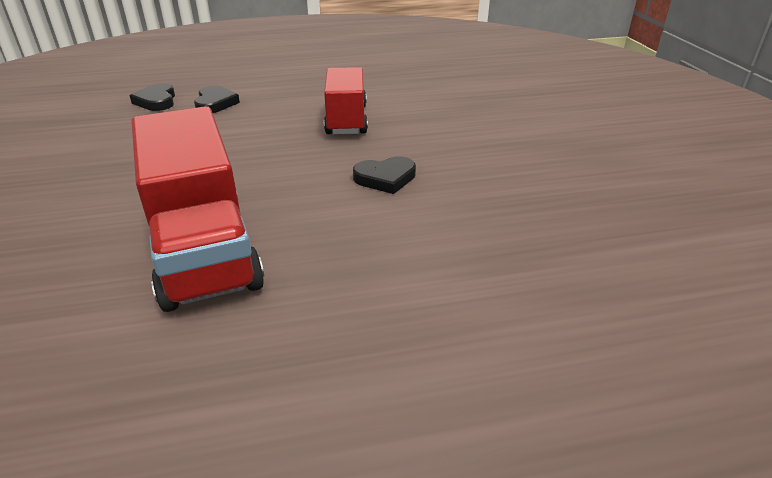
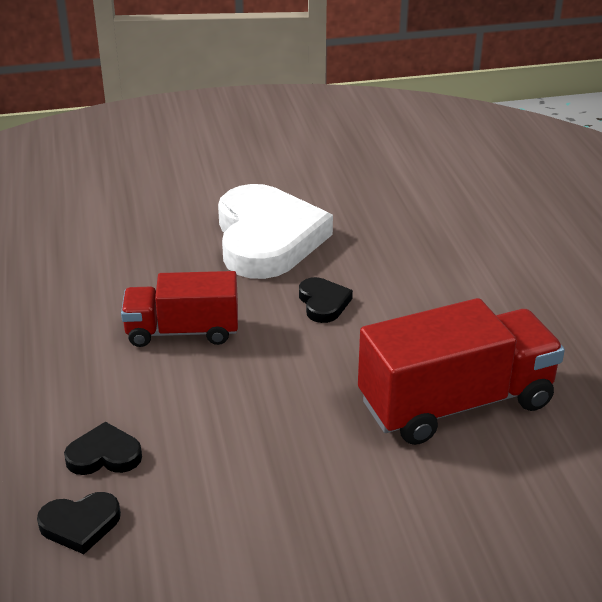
camera: 90 degrees left, 0 degrees up
(496, 150) = (267, 238): none -> white heart

